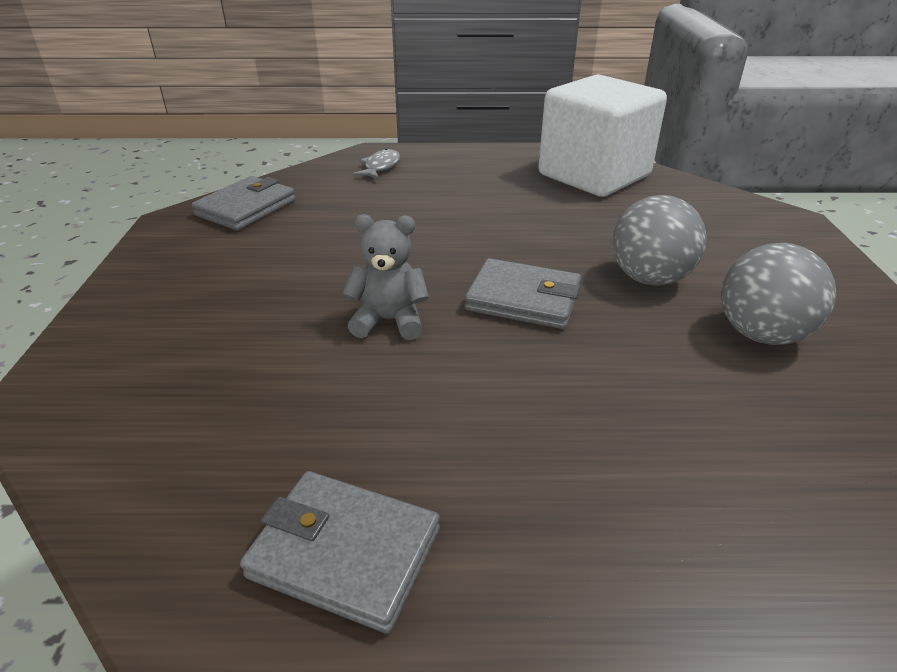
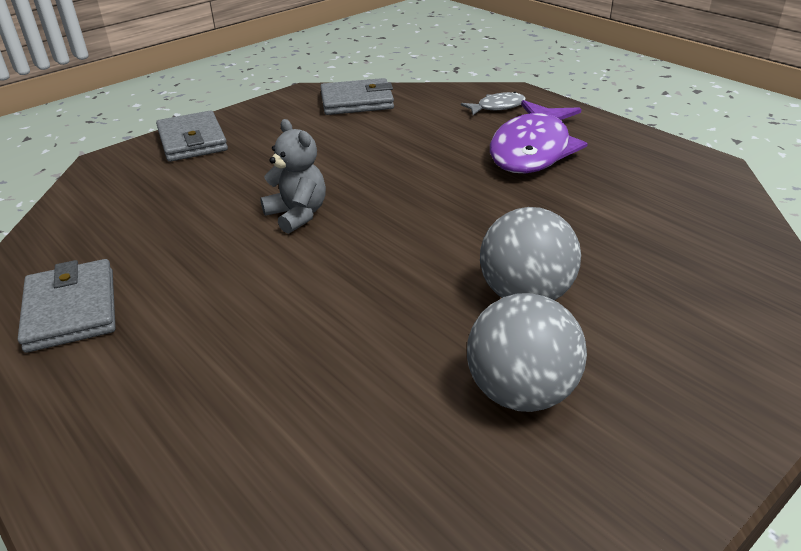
camera: 50 degrees right, 0 degrees up
(466, 186) = (532, 150): none -> purple fish
(523, 299) = (399, 251): grey wallet -> grey wallet (192, 141)
(594, 175) = (673, 191): white cube -> none

